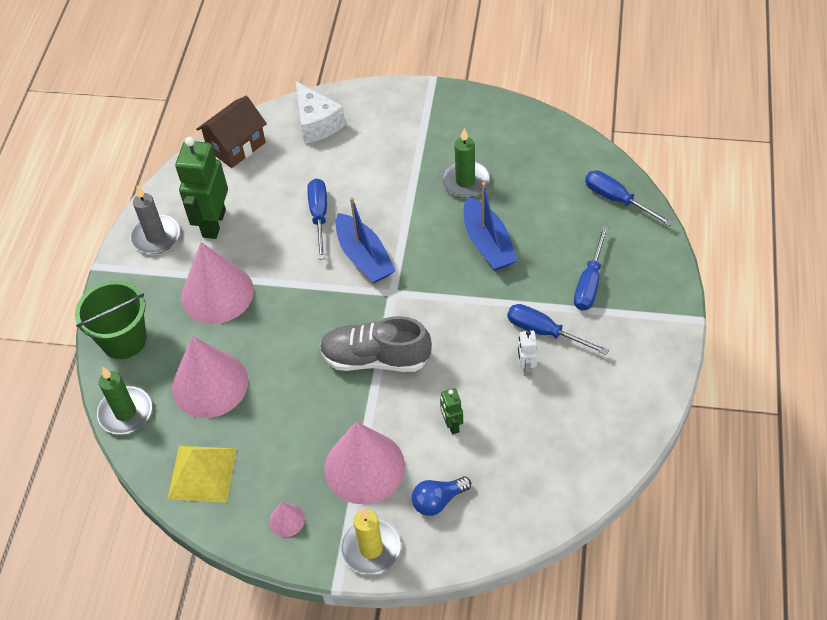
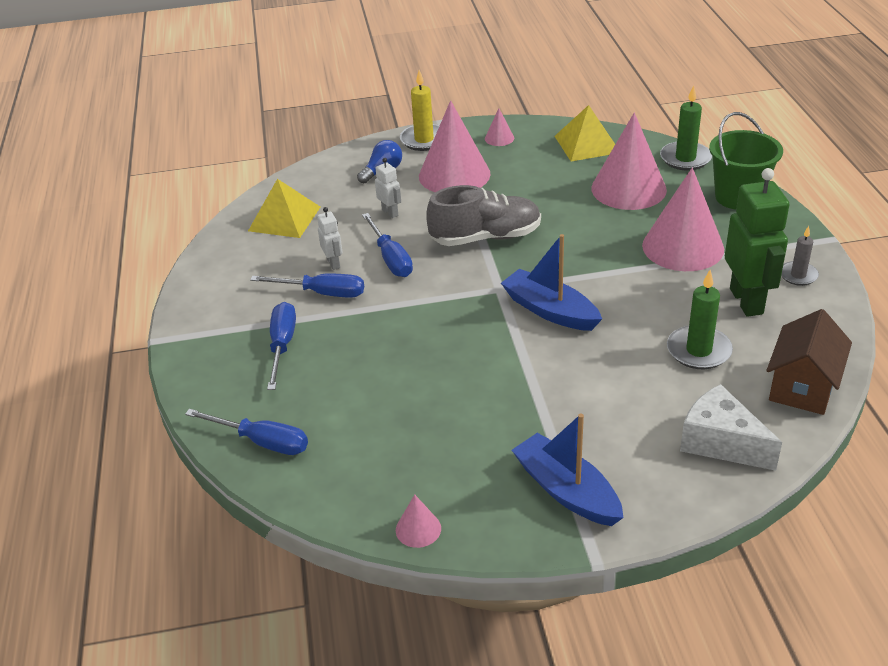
camera: 160 degrees right, 15 degrees down
(156, 236) = (798, 275): grey candle -> grey candle, size x0.64
(319, 216) = (630, 336): blue screwdriver -> blue screwdriver (391, 258)
(452, 425) = (390, 212): green robot -> white robot
(465, 181) = (471, 416): green candle -> green candle (698, 350)
(488, 243) = (413, 356): blue boat -> blue boat (566, 490)
(527, 117) = (418, 529): none -> pink cone
(562, 451) = (284, 218): none -> yellow pyramid

